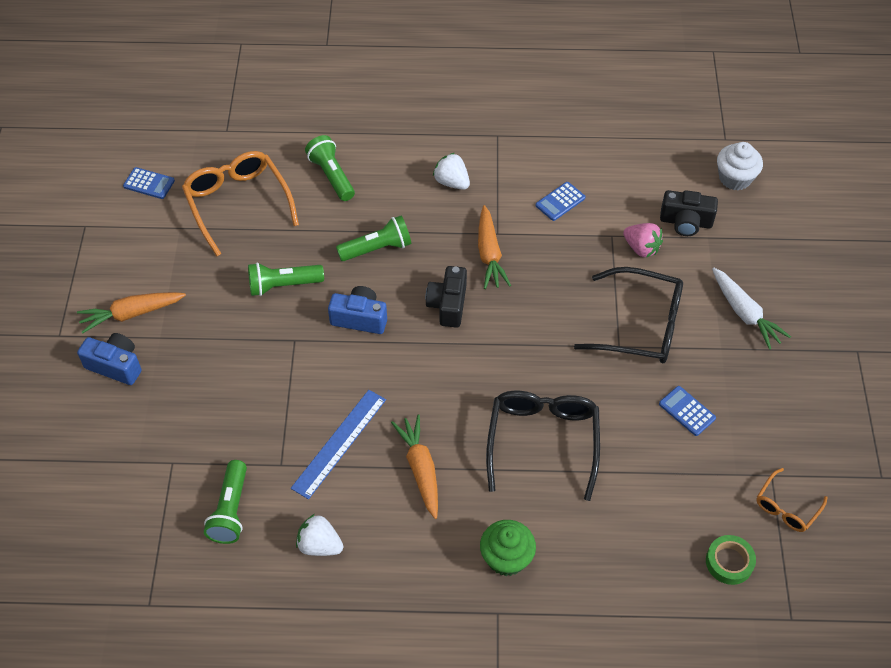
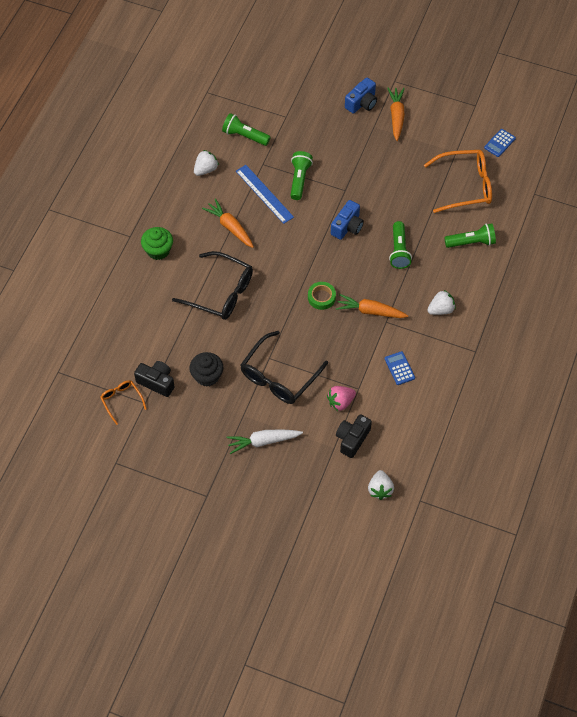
camera: 110 degrees right, 5 degrees up
(283, 285) = (388, 194): green flashlight -> green flashlight (299, 179)
(420, 469) = (230, 227): orange carrot -> orange carrot turned 135 degrees counterclockwise
(448, 305) = (339, 275): black camera -> black camera (157, 382)
(687, 411) = (207, 376): blue calculator -> black cupcake
(729, 562) = (104, 356): green tape -> green tape (321, 297)
(735, 178) = (380, 489): white cupcake -> white strawberry

